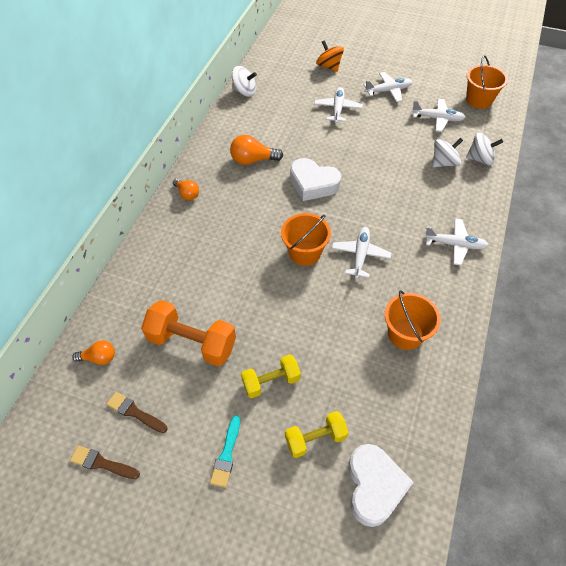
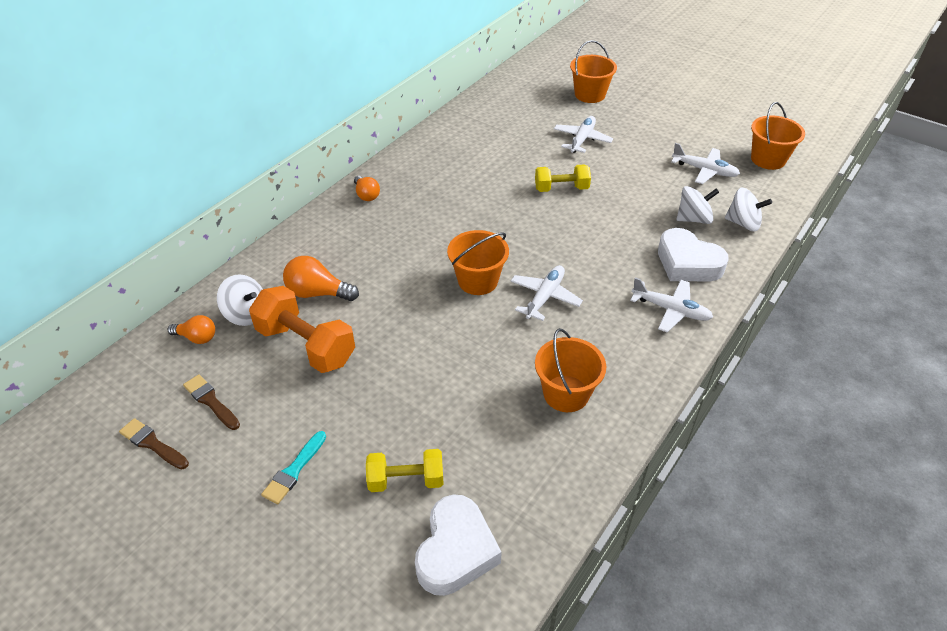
camera: 15 degrees right, 10 degrees down
(244, 91) = (477, 104): white spinning top -> white spinning top (246, 314)
(253, 160) = (457, 174): orange light bulb -> orange light bulb (318, 293)
(271, 381) = (379, 406): yellow dumbbell -> yellow dumbbell (561, 188)
(313, 184) = (518, 211): white heart -> white heart (687, 263)
(329, 66) = (590, 95): orange spinning top -> orange bucket
(388, 91) = (653, 131): white plane -> none

